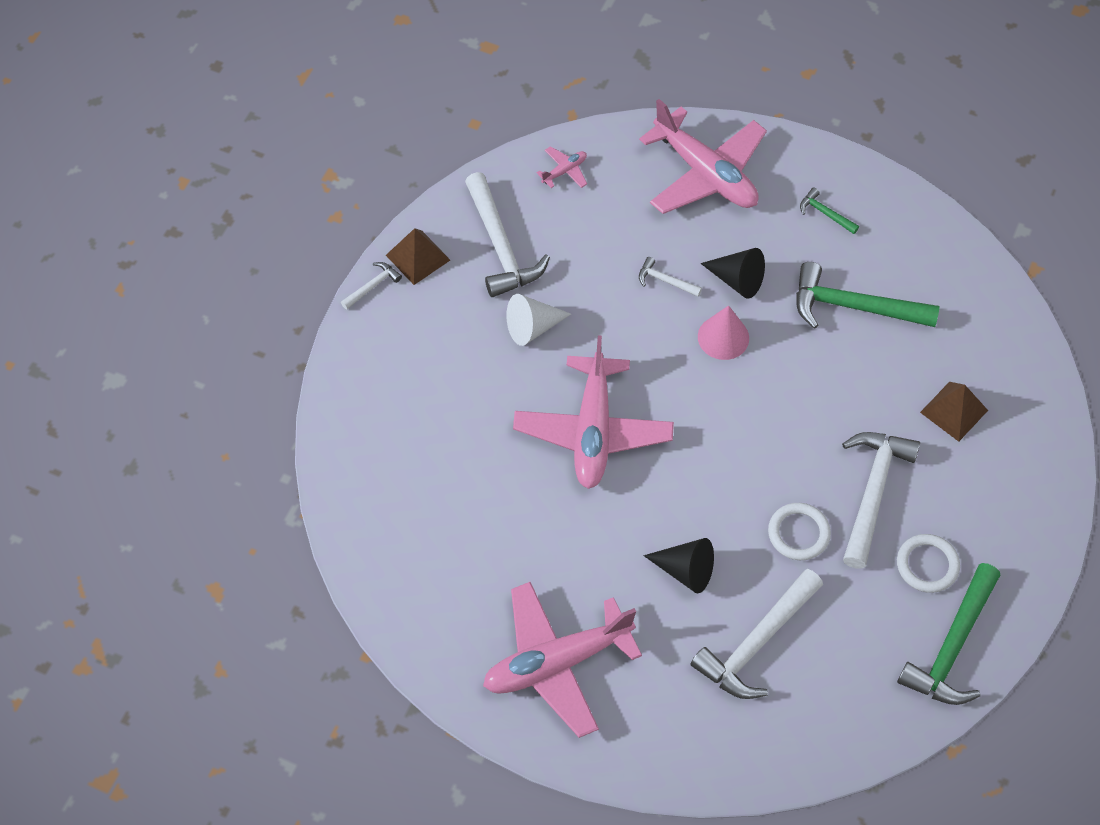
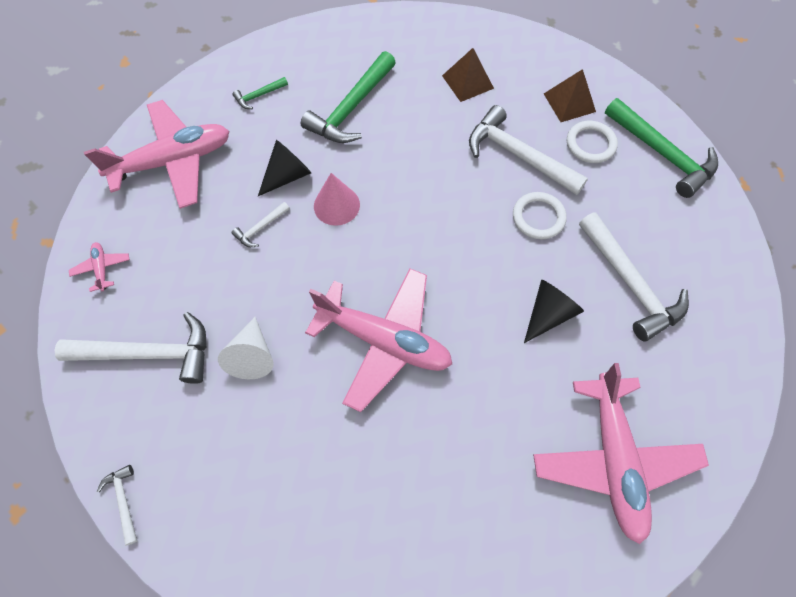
camera: 70 degrees left, 5 degrees up
(418, 257) = (116, 440): brown pyramid -> brown pyramid (569, 102)

